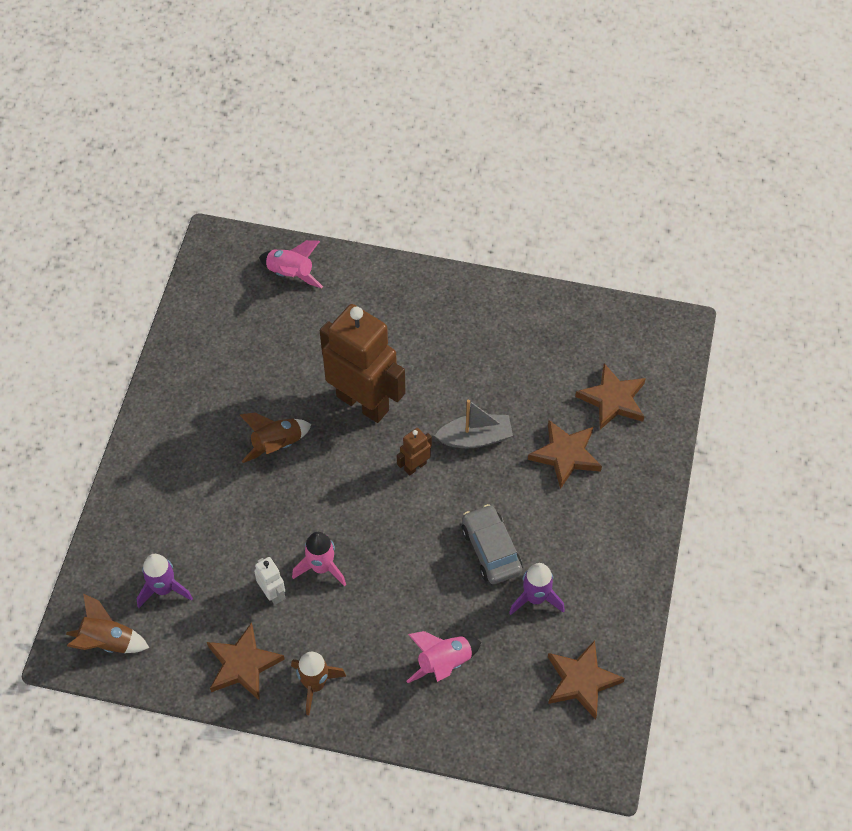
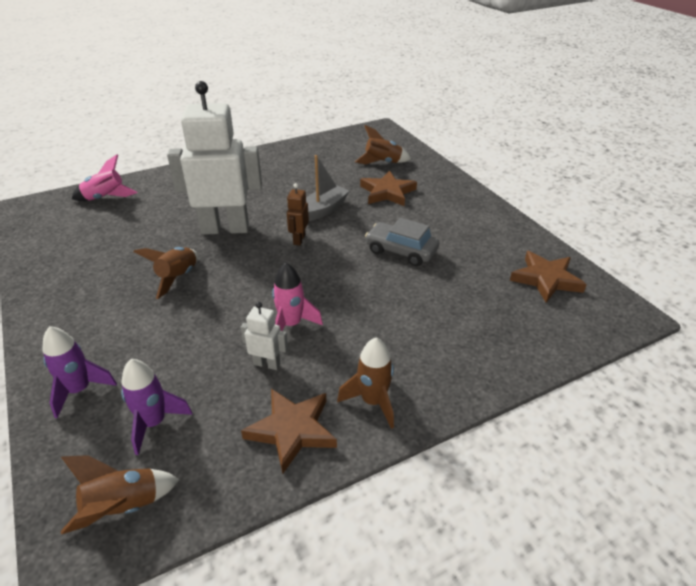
camera: 40 degrees left, 20 degrees down
(363, 402) = (225, 229): brown robot -> white robot
(444, 663) = (451, 324): pink rocket -> none
(535, 598) = (460, 257): purple rocket -> purple rocket (79, 390)
(613, 399) = (382, 163): brown star -> brown rocket

